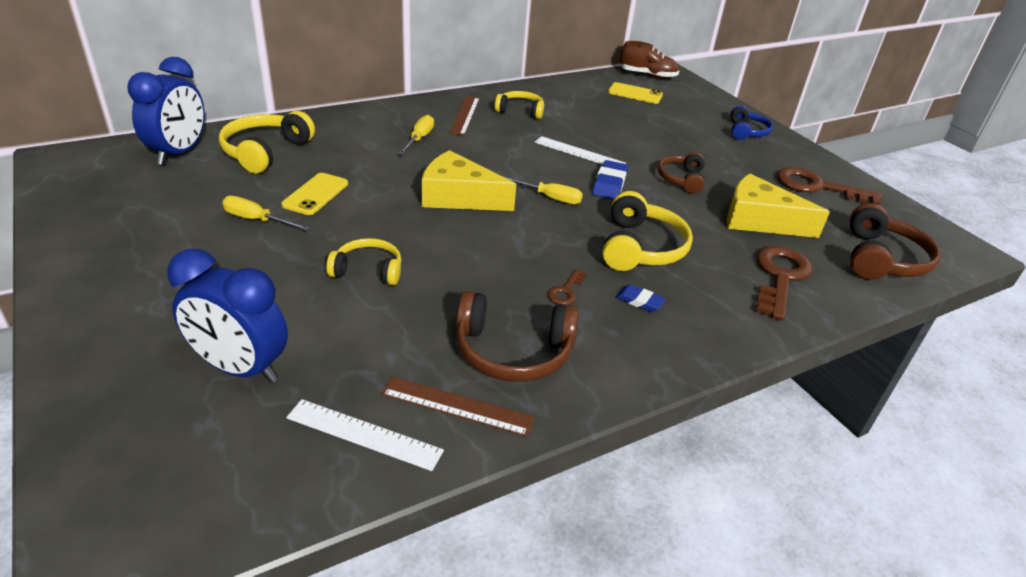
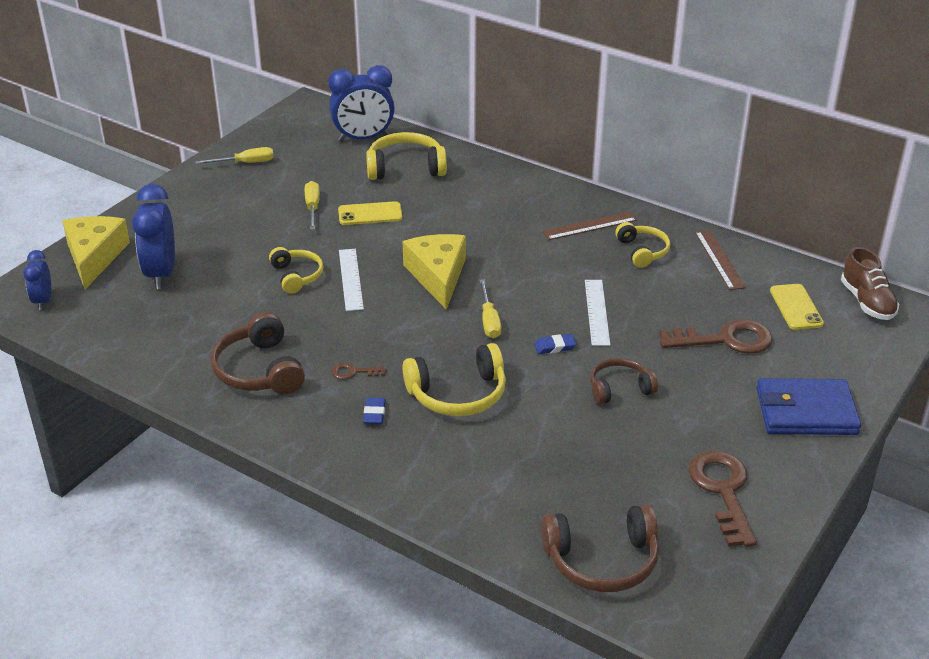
camera: 65 degrees right, 0 degrees up
(157, 515) = (43, 301): none -> blue clock
(364, 434) = (139, 340): white ruler -> white ruler (350, 279)
(419, 139) = (512, 221): yellow screwdriver -> yellow screwdriver (245, 163)
(457, 406) = (187, 365): brown ruler -> brown ruler (719, 259)
(609, 184) = (555, 347): blue eraser -> blue eraser, size x0.64
(747, 132) = (806, 412): blue headphones -> blue wallet
(759, 220) = (590, 458): yellow cheese -> yellow cheese (94, 257)
(780, 277) = (491, 490): brown key -> brown key (725, 340)

